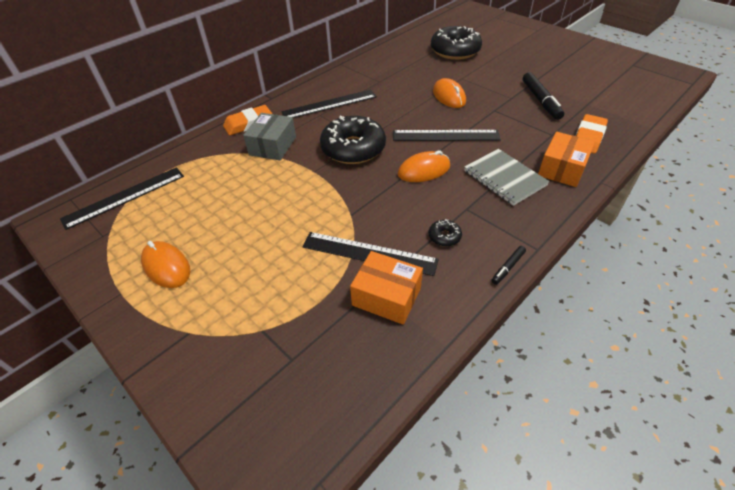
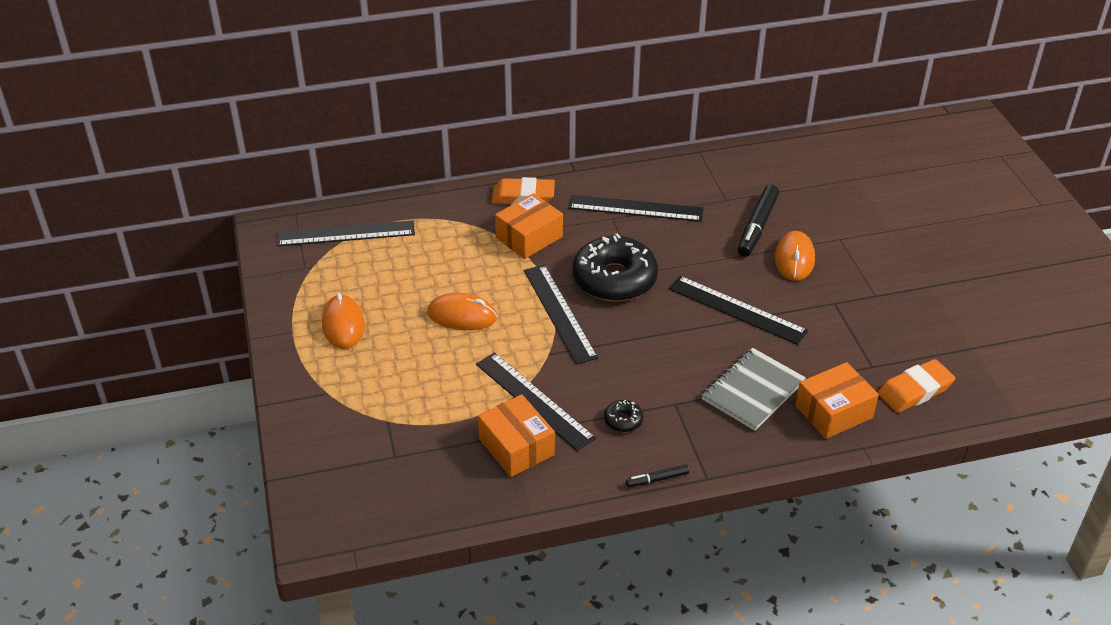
camera: 30 degrees right, 5 degrees down
(273, 146) = (529, 237): grey box -> orange box
(334, 184) = (559, 313): none -> black ruler
(424, 170) = (670, 341): orange mouse -> orange mouse (462, 316)
(455, 51) = (875, 192): black donut -> none
(504, 178) = (753, 391): grey notebook -> grey notebook turned 45 degrees clockwise
(540, 100) = (911, 315): black marker -> black marker (757, 226)

